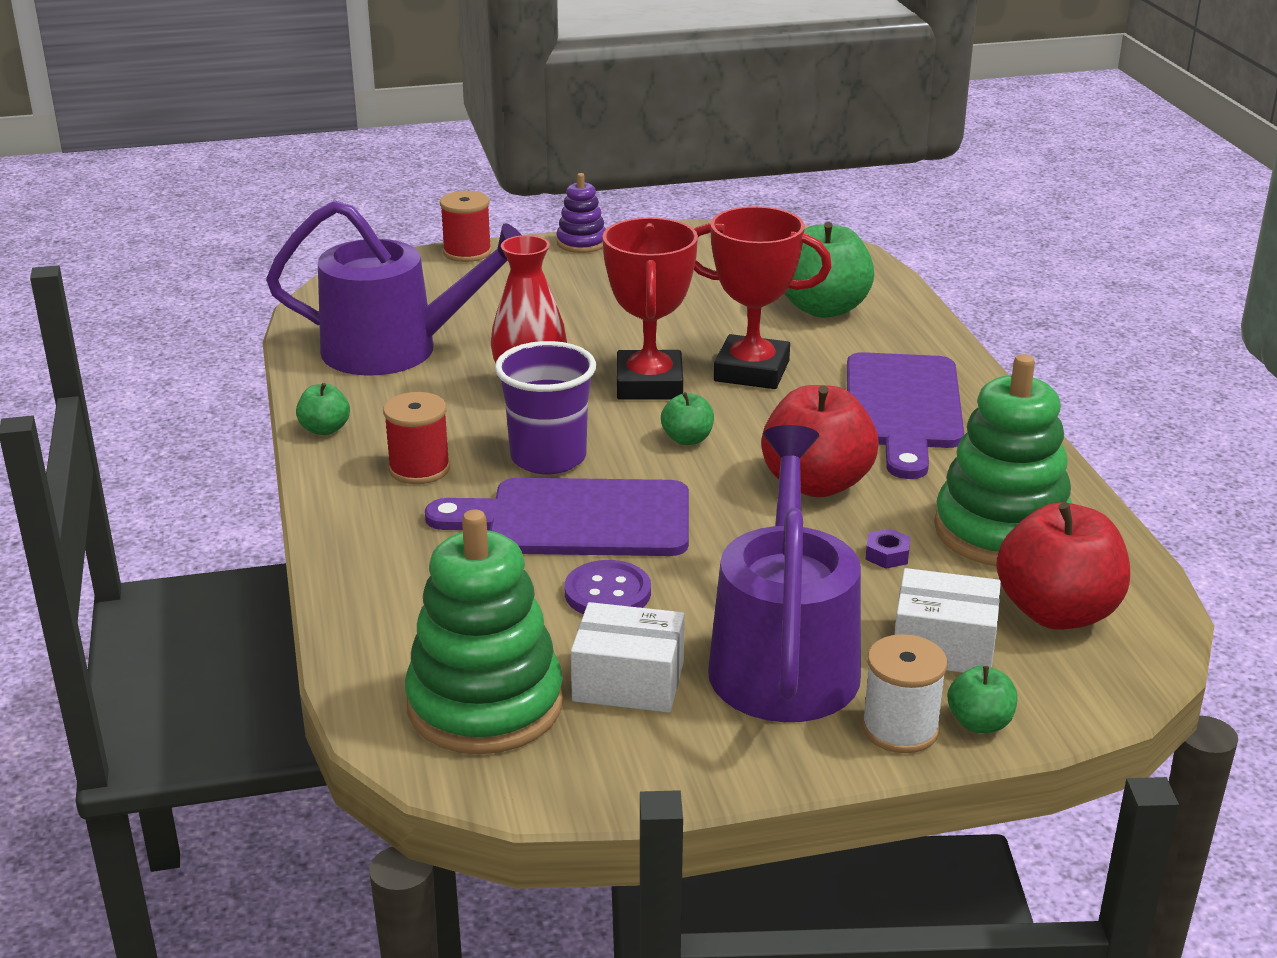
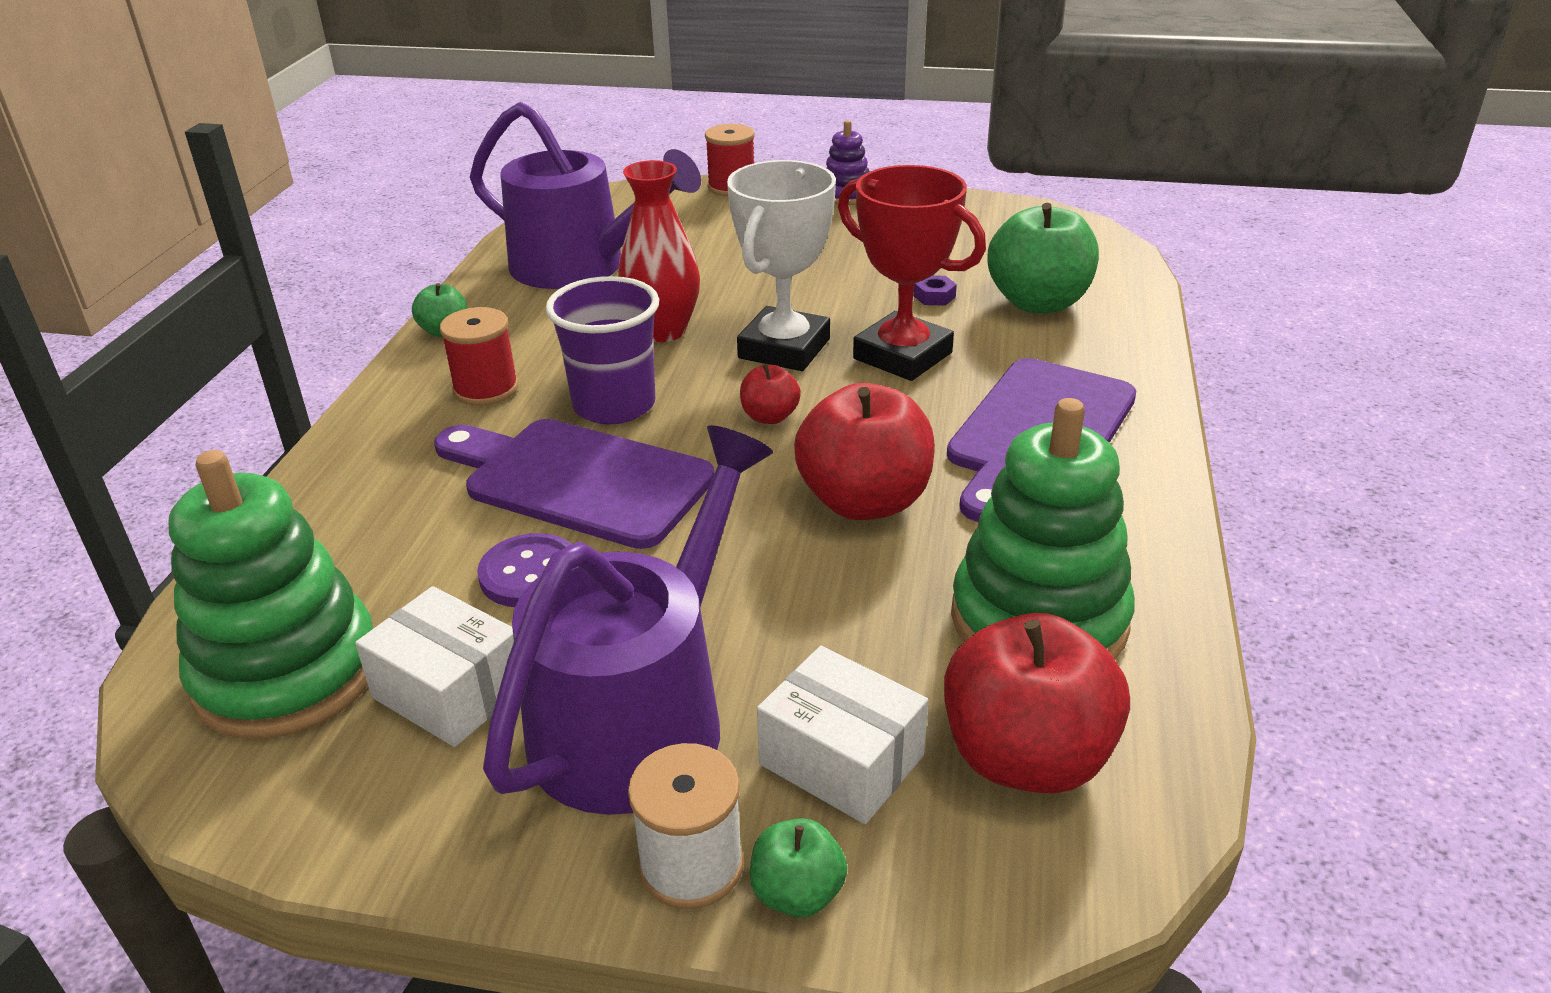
camera: 25 degrees right, 5 degrees up
(649, 384) = (784, 348): red trophy -> white trophy
(687, 439) = (770, 417): green apple -> red apple
(887, 555) = (872, 613): purple nut -> purple nut (934, 296)

